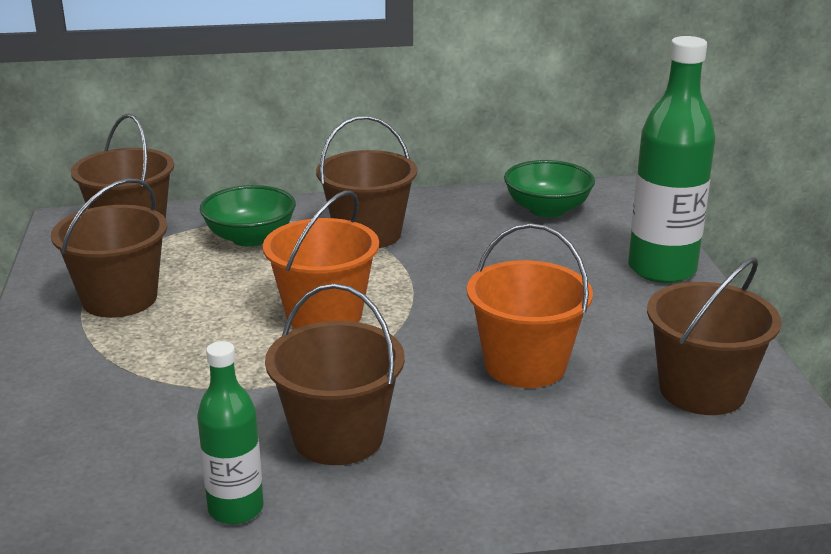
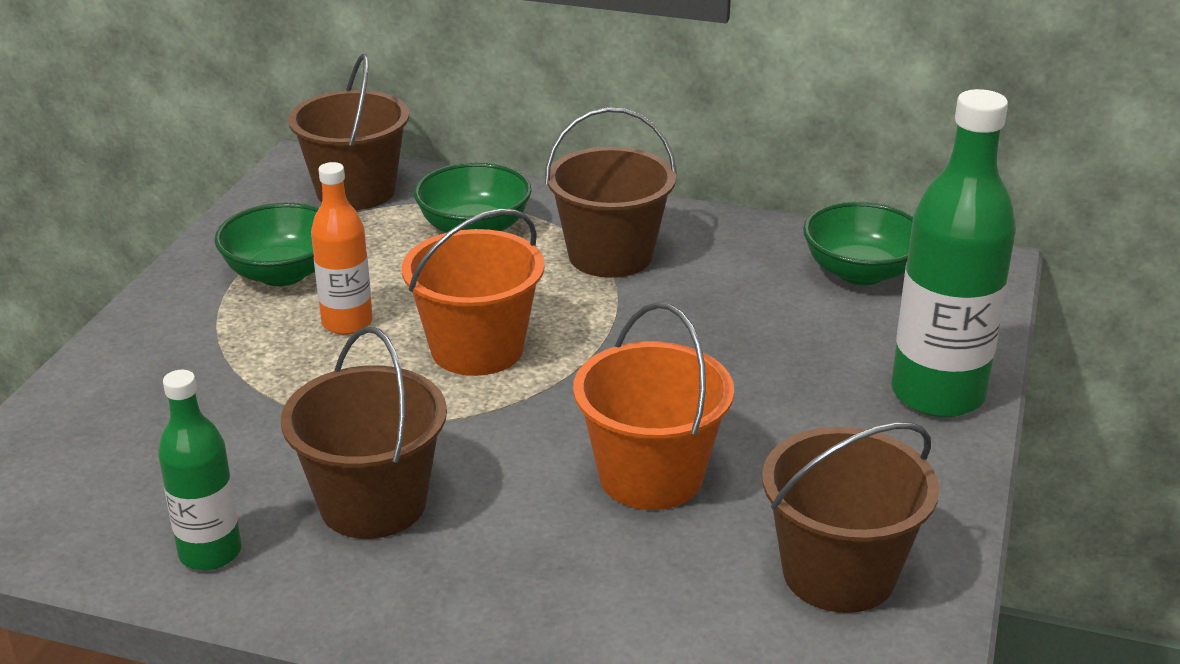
camera: 25 degrees right, 5 degrees up
(119, 299) = (282, 273): brown bucket -> green bowl
(205, 320) = (347, 323): none -> orange bottle

